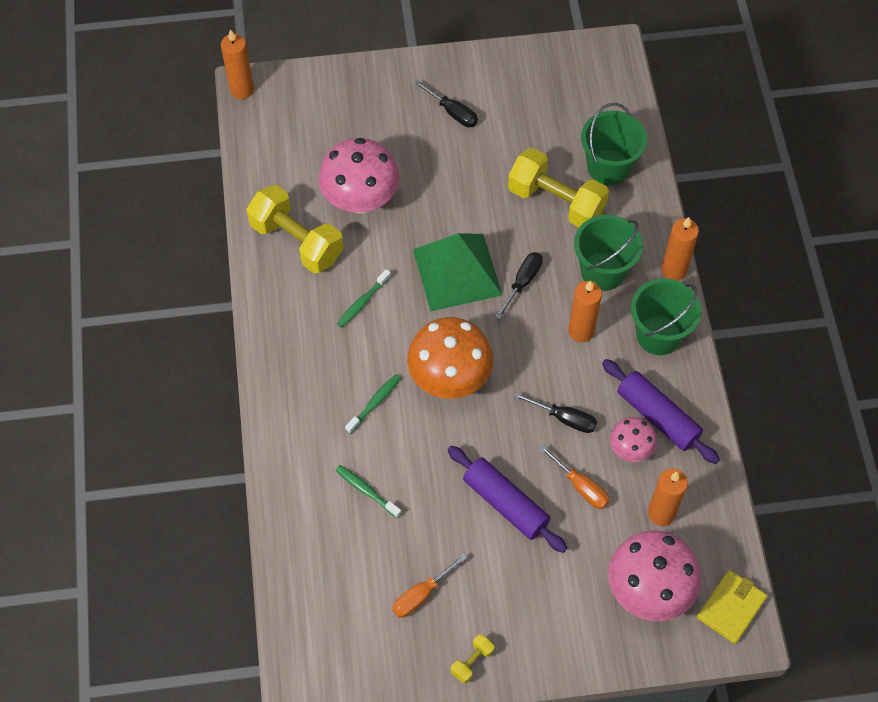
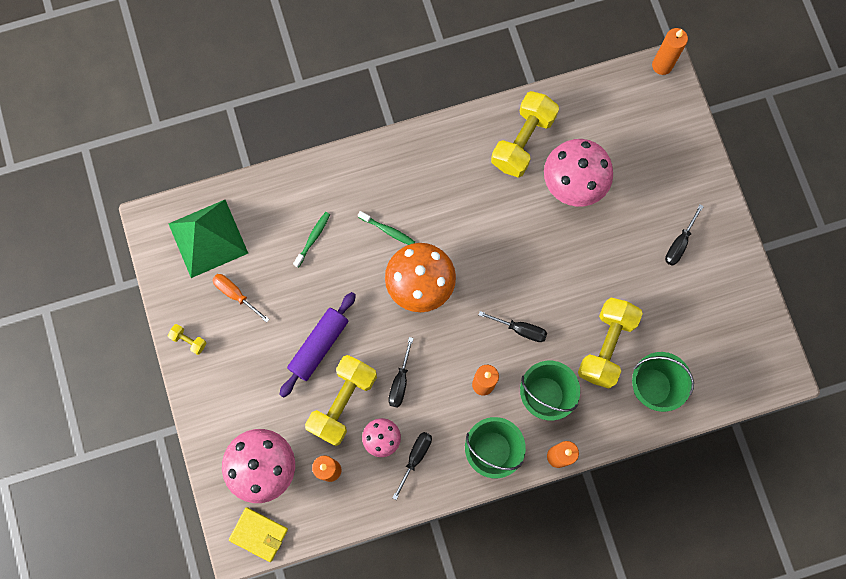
camera: 80 degrees right, 15 degrees up
(362, 302) = (476, 204): green toothbrush -> none
(457, 272) = (519, 274): green pyramid -> green pyramid (208, 238)
(580, 486) = (343, 402): orange screwdriver -> yellow dumbbell
(658, 416) = (415, 458): purple rolling pin -> black screwdriver

